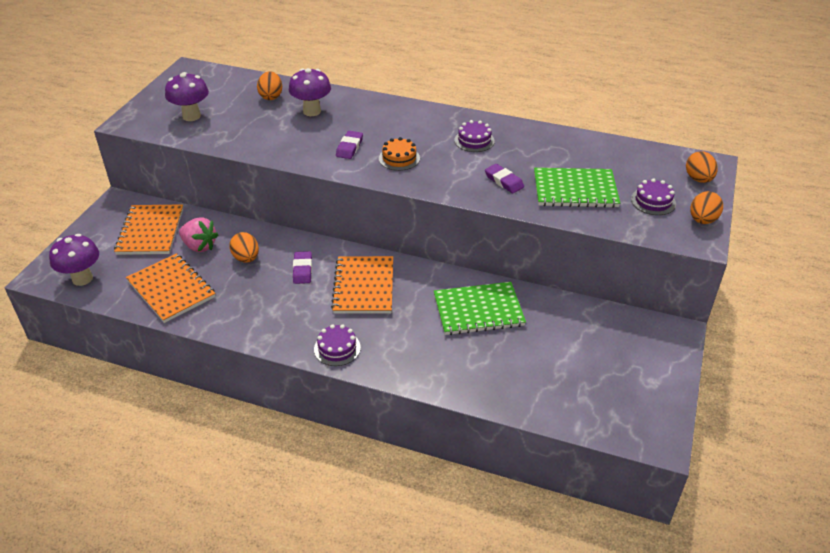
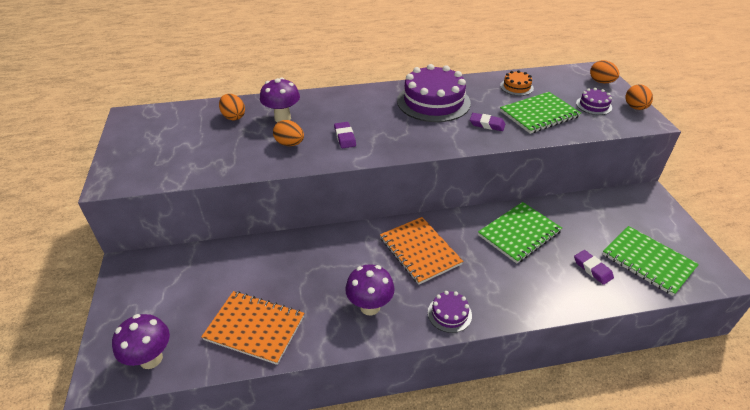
camera: 30 degrees left, 0 degrees up
(150, 231) = (184, 281): orange notebook -> none
(191, 116) = (173, 156): purple mushroom -> purple mushroom (370, 307)
(199, 246) = (246, 275): pink strawberry -> none
(246, 258) = (299, 268): orange egg -> orange egg (290, 144)
(302, 270) = (358, 258): purple eraser -> purple eraser (592, 269)
(399, 158) = (393, 133): orange cake -> orange cake (516, 87)
(474, 140) = (433, 102): purple cake -> purple cake, size x2.14
(589, 391) = (648, 261): none -> green notebook

